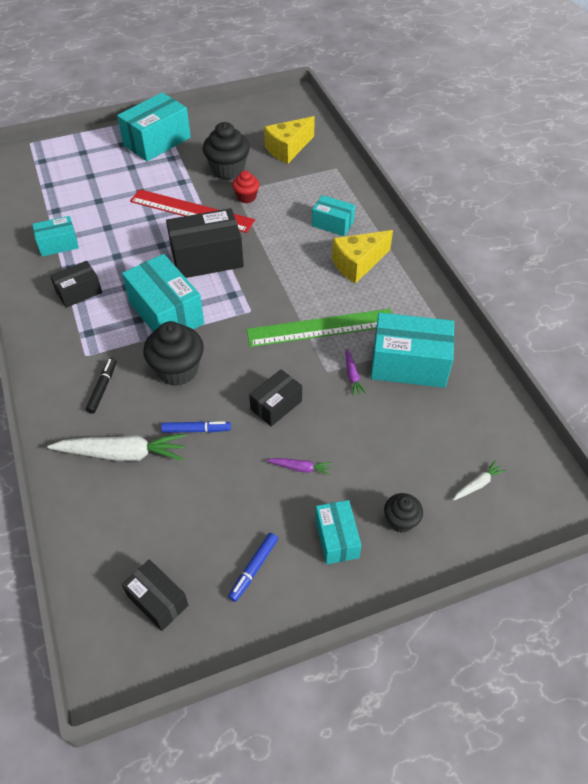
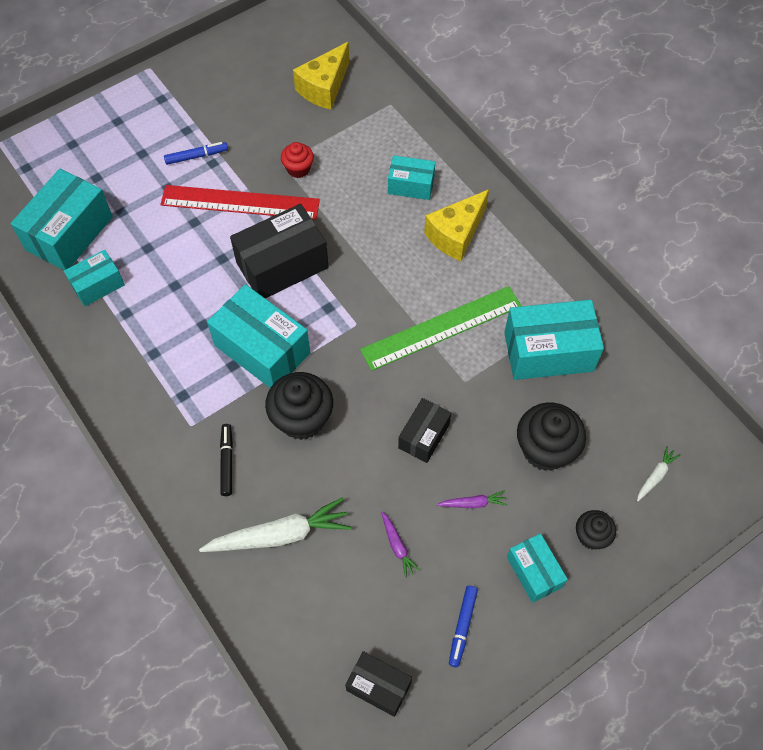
camera: 15 degrees left, 10 degrees up
(79, 292) = (150, 345): black box -> none
(157, 141) = (160, 108): turquoise box -> turquoise box (69, 233)
(196, 430) = (349, 487): blue marker -> blue marker (196, 156)
(228, 170) = (262, 134): black cupcake -> black cupcake (545, 449)
(352, 376) = (493, 380): purple carrot -> purple carrot (397, 546)

